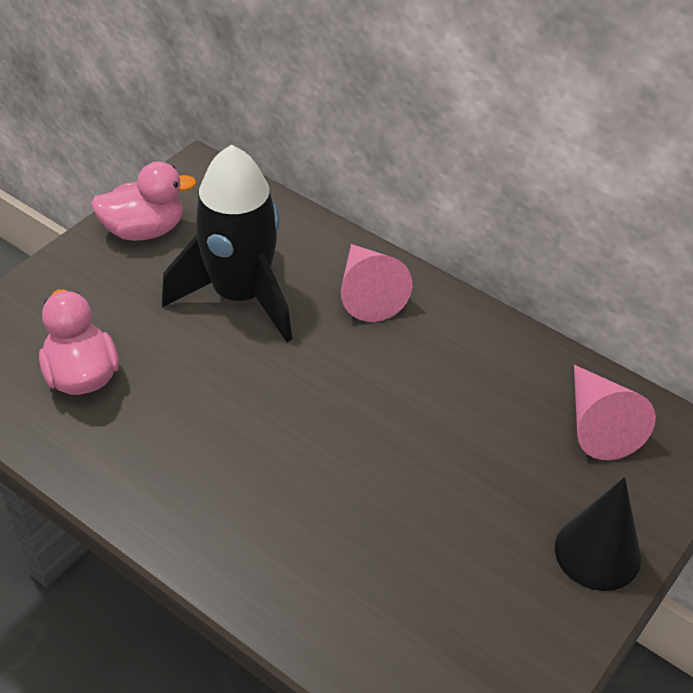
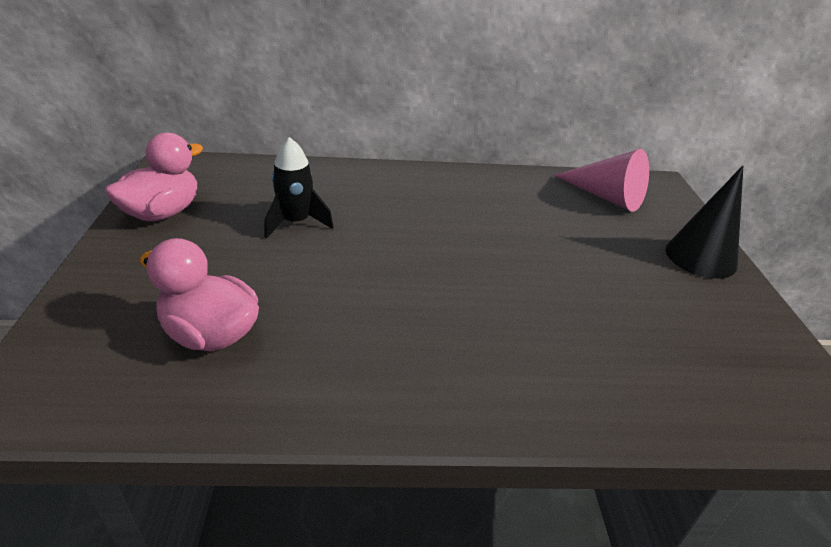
camera: 40 degrees left, 10 degrees down
(240, 296) = (296, 222): black rocket -> black rocket, size x0.52
(368, 293) = (388, 187): pink cone -> none

